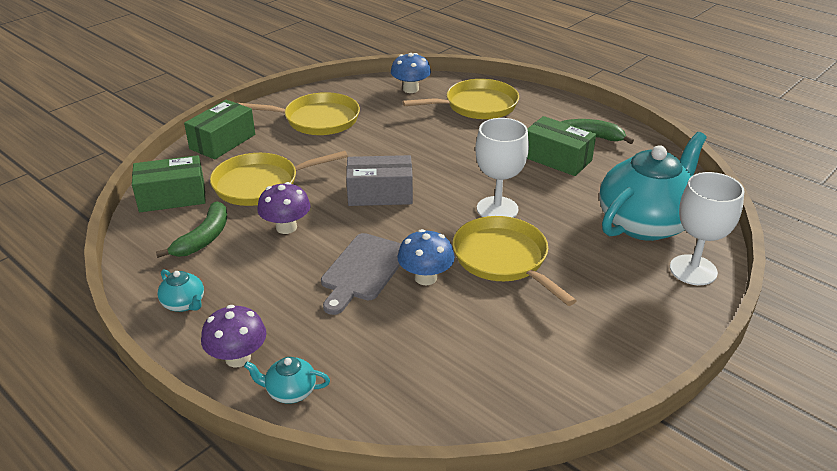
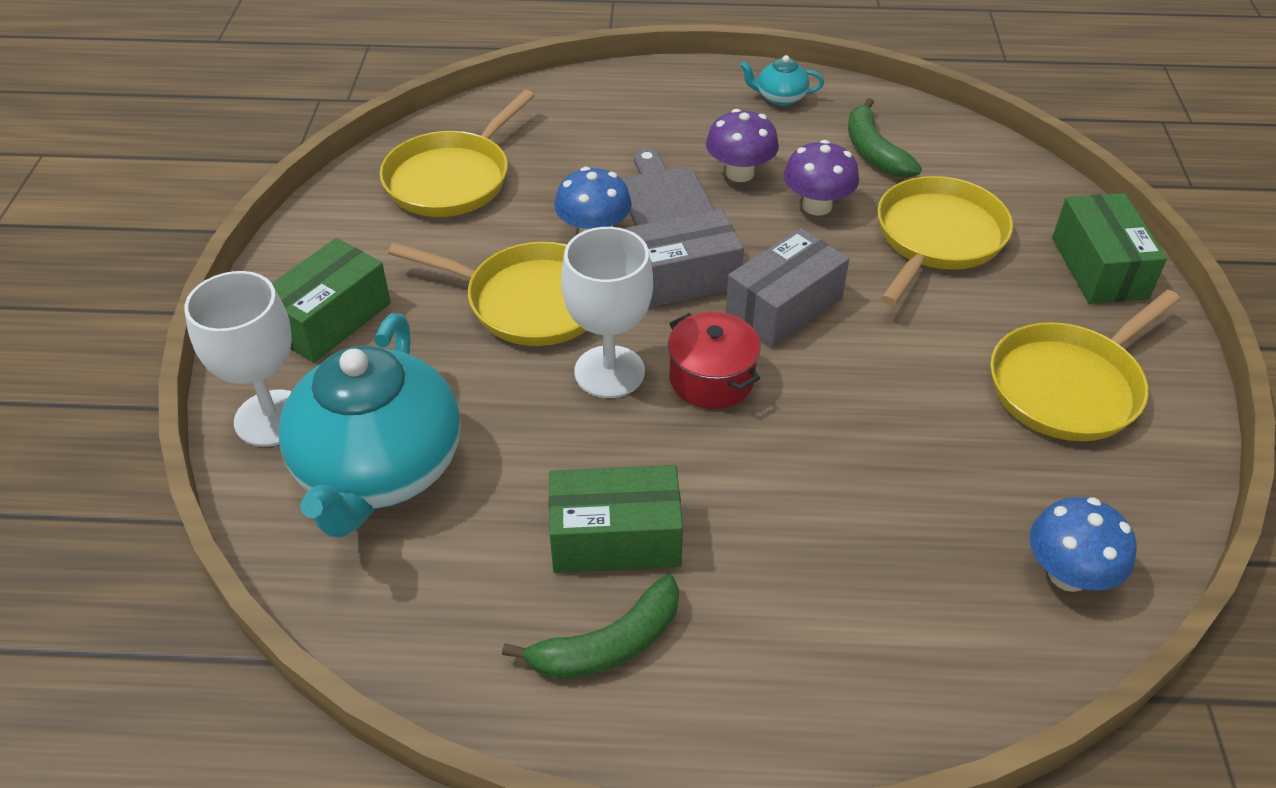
camera: 140 degrees right, 10 degrees up
(172, 197) = (991, 171): green box -> green box (331, 319)
(238, 358) = (667, 89): purple mushroom -> purple mushroom (739, 173)
(290, 391) = (591, 91): turquoise teapot -> none
(410, 229) = (682, 278): none -> grey box
(453, 185) = (711, 379): none -> red pot
(477, 105) = (896, 607): yellow pan -> yellow pan (451, 179)

